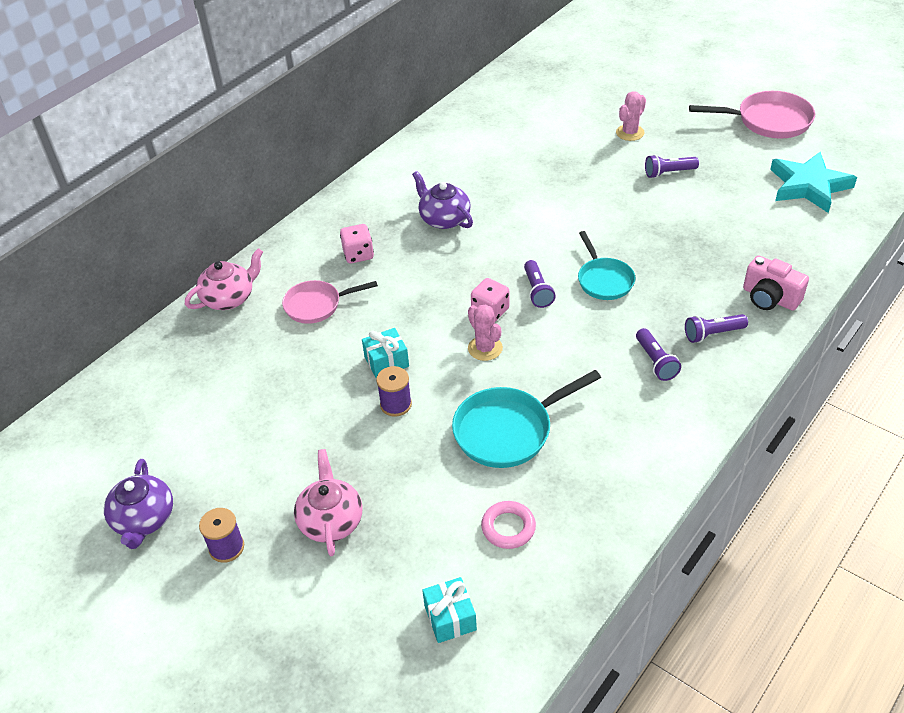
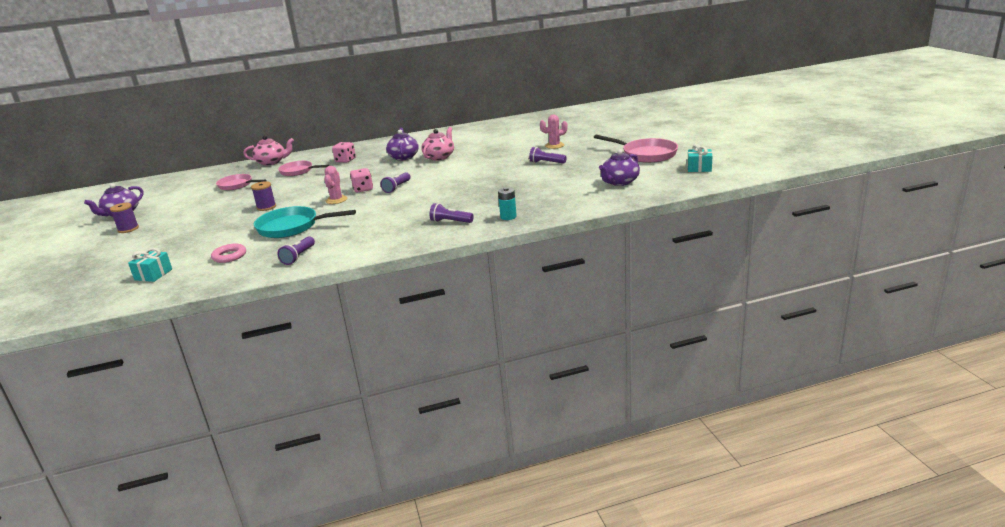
camera: 35 degrees right, 20 degrees down
(258, 373) = (237, 185): none -> pink pan
(331, 520) = (174, 233): pink teapot -> pink teapot (439, 157)
(386, 361) = (289, 194): turquoise gift -> turquoise gift (699, 168)
(604, 280) = (435, 191): turquoise pan -> none
(655, 362) = (402, 223): purple flashlight -> purple flashlight (298, 257)
(769, 298) = (508, 217): pink camera -> turquoise battery
(808, 186) = (619, 182): turquoise star -> purple teapot

